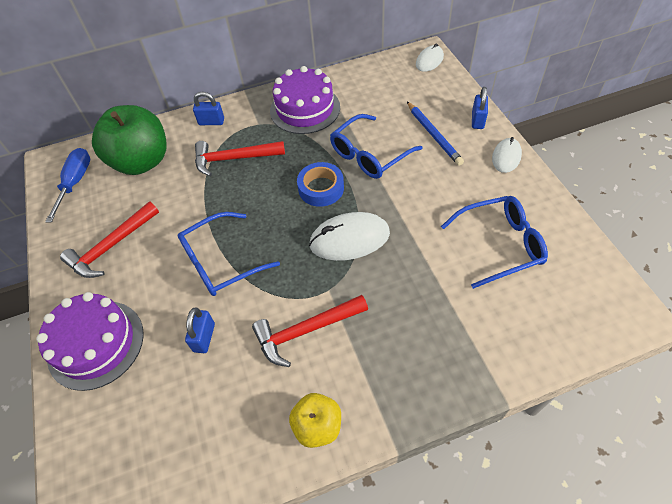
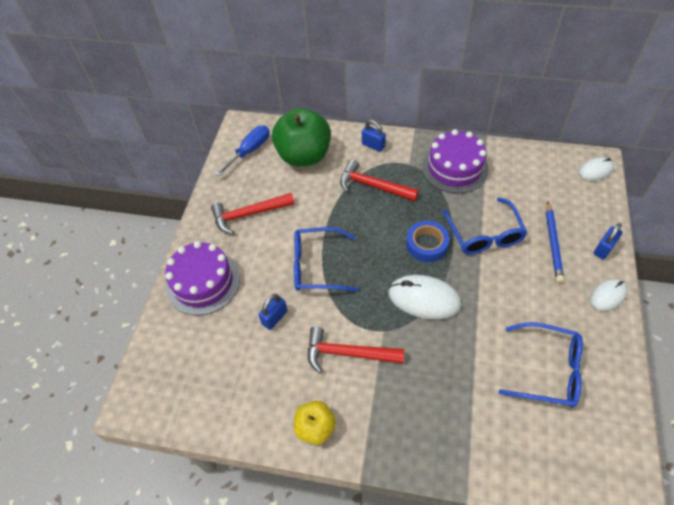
camera: 30 degrees right, 0 degrees up
(369, 155) = (484, 235): blue glasses -> blue glasses turned 90 degrees counterclockwise

